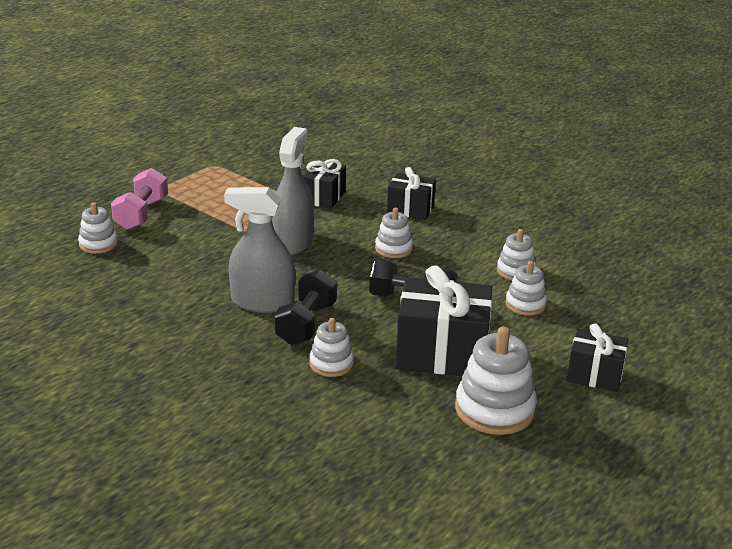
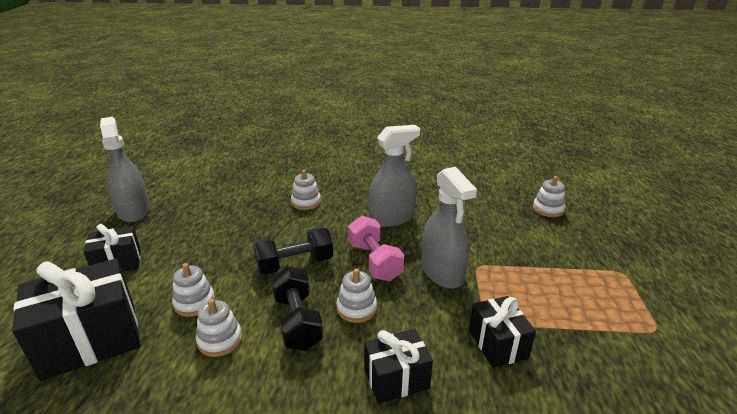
camera: 145 degrees right, 0 degrees up
(141, 214) = (578, 242): pink dumbbell -> pink dumbbell (374, 261)
(306, 324) = (347, 216): black dumbbell -> black dumbbell (297, 321)
(442, 354) = (241, 234): black gift -> black gift (90, 340)
(494, 409) = (187, 215): white stacking toy -> none
(566, 451) = (134, 211): none -> grey spray bottle

